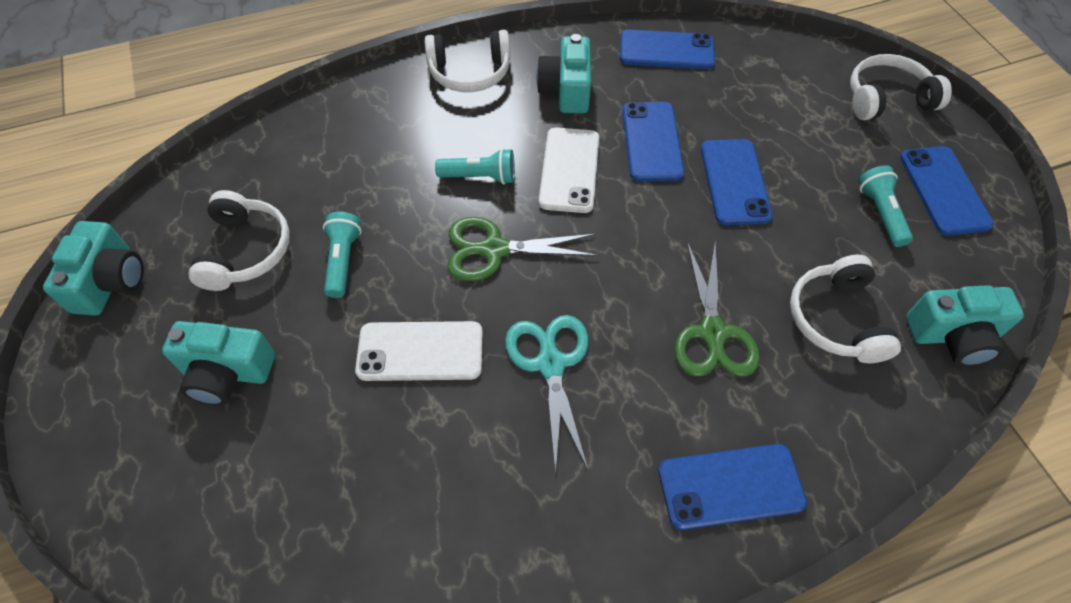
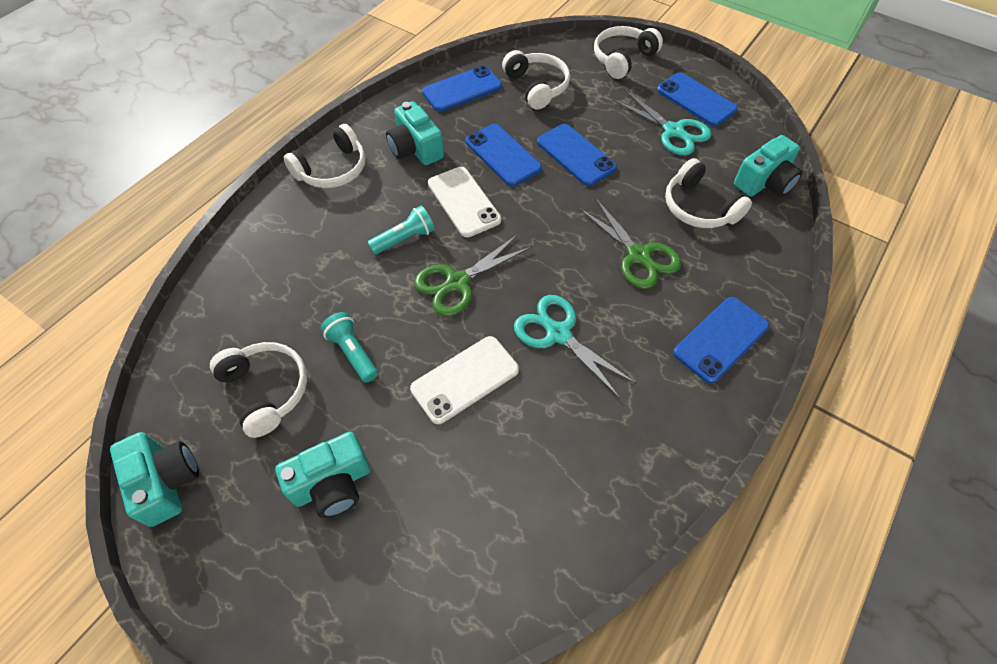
camera: 35 degrees left, 0 degrees up
(753, 85) = (536, 87): none -> white headphones
(880, 213) = (673, 131): turquoise flashlight -> turquoise scissors

